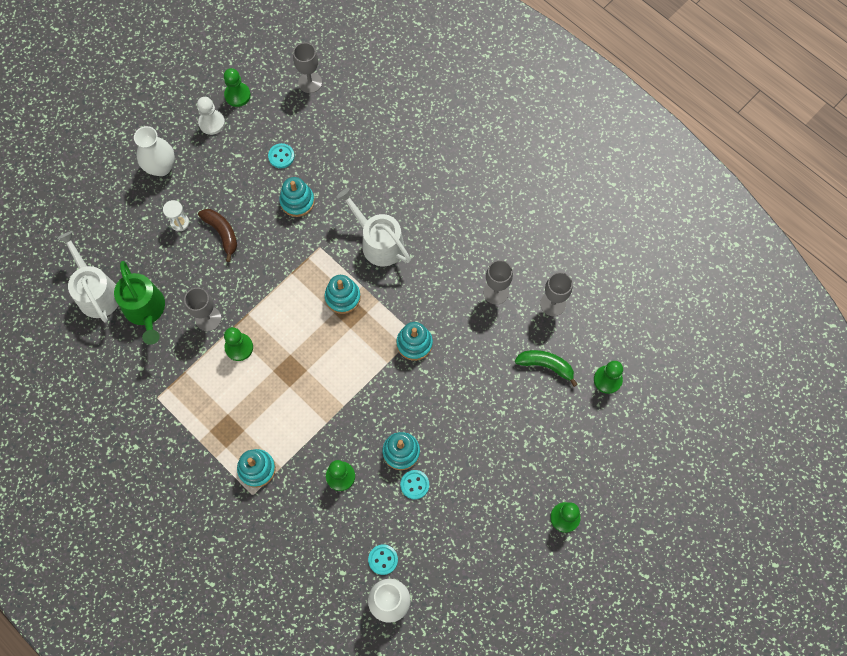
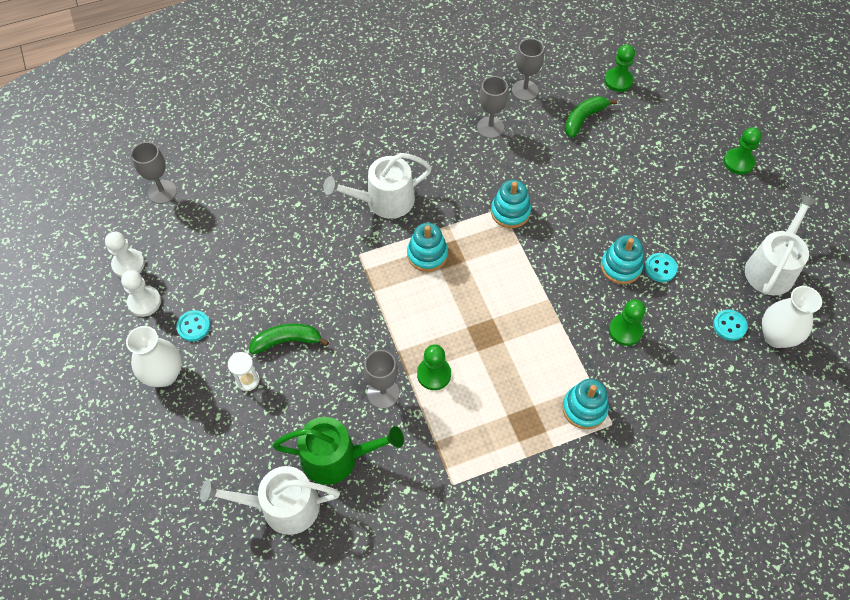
camera: 65 degrees left, 10 degrees down
(222, 233) = (287, 341): brown banana -> green banana
(237, 95) = (128, 264): green pawn -> white pawn
(281, 156) = (231, 250): turquoise button -> turquoise button (193, 326)
(297, 201) = (293, 255): turquoise stacking toy -> none
(459, 579) = (772, 268): none -> white watering can

